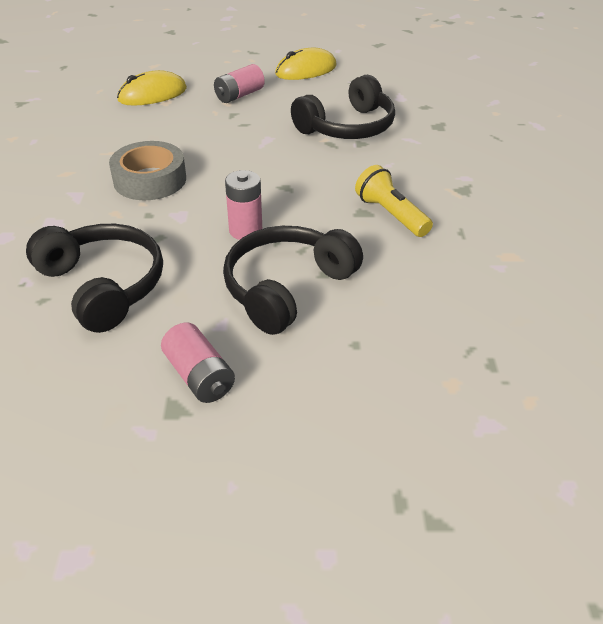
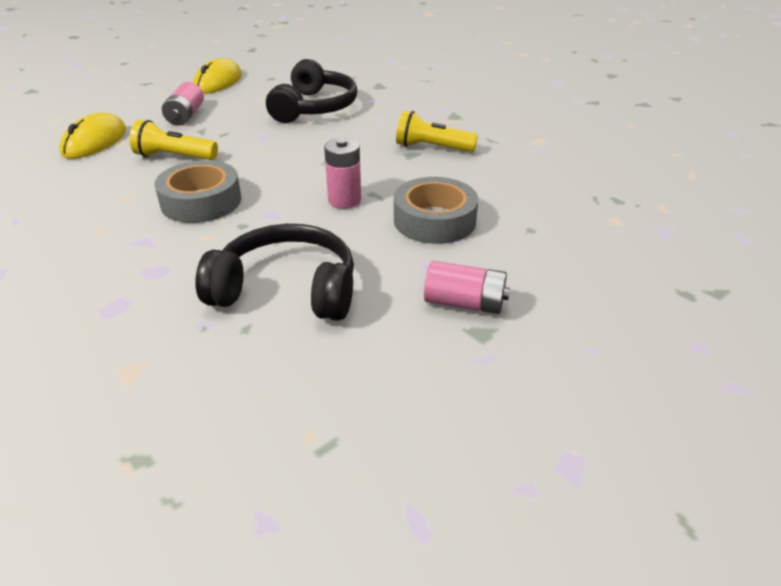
camera: 40 degrees left, 5 degrees down
(183, 131) = (174, 157): none -> yellow flashlight
(287, 288) = (434, 220): black headphones -> grey tape

